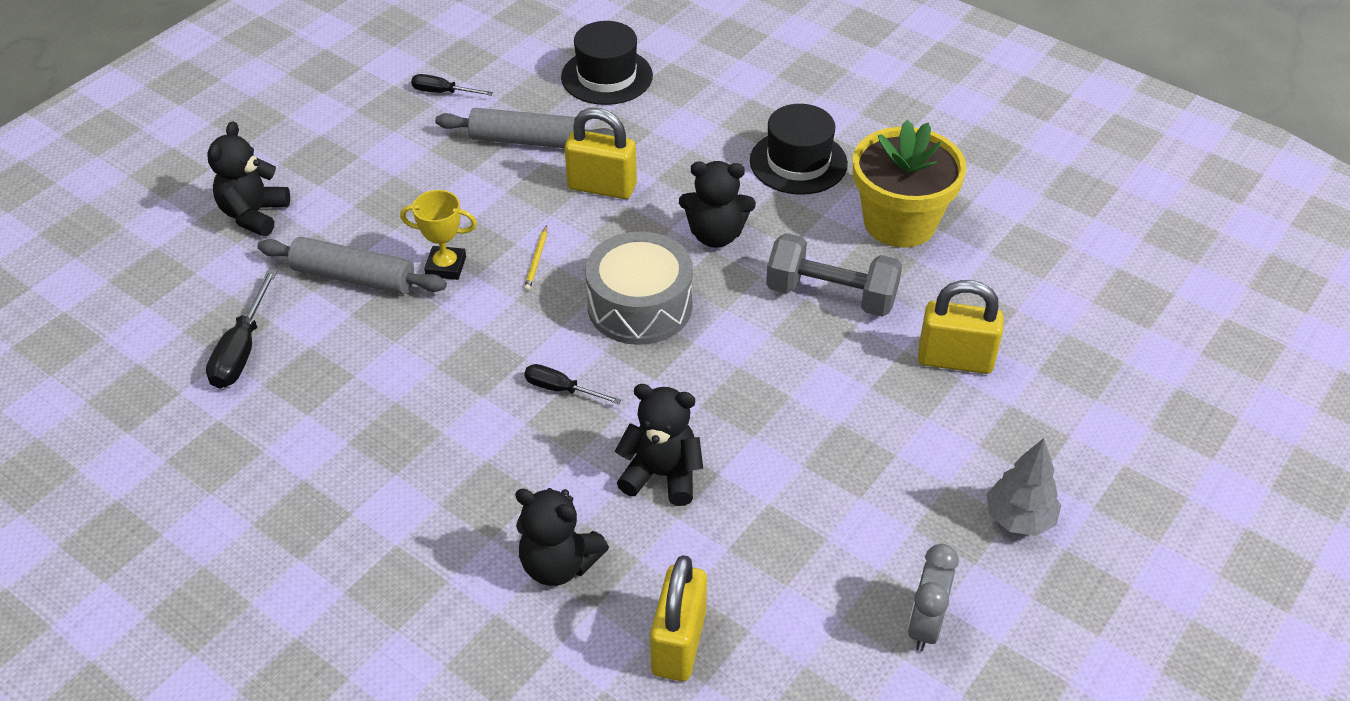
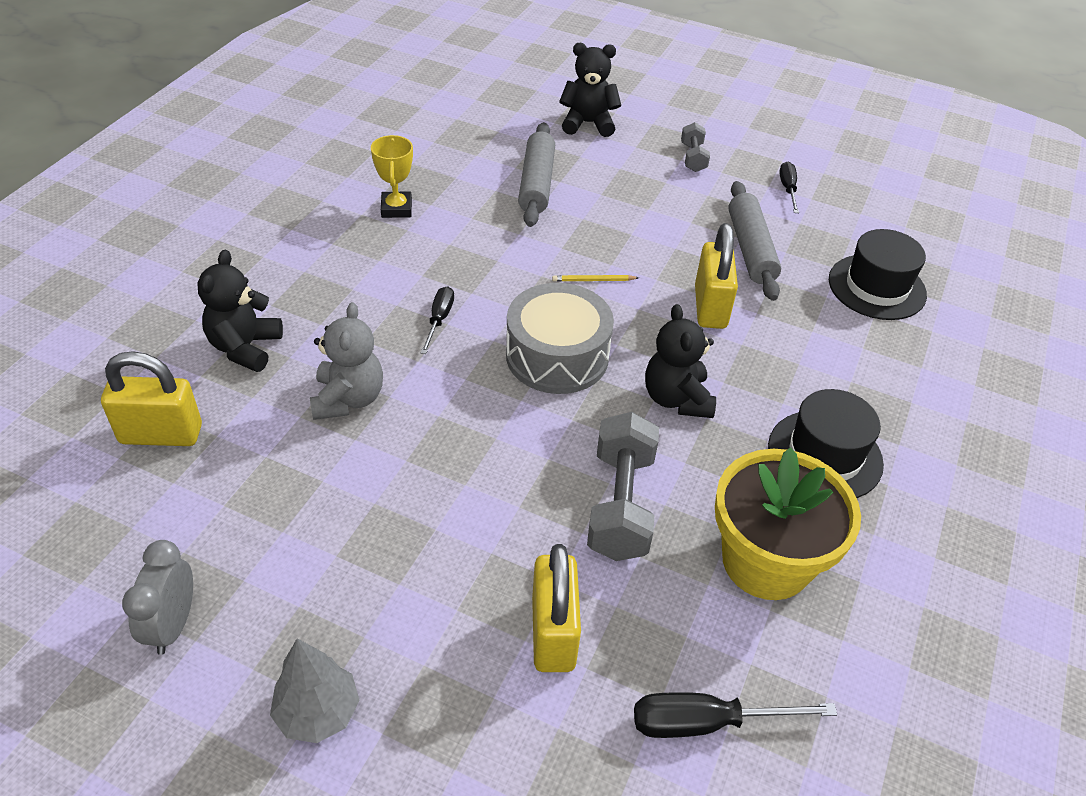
camera: 75 degrees right, 0 degrees up
(242, 350) = (444, 147): black screwdriver -> black screwdriver (706, 723)
(360, 146) = (693, 158): none -> grey dumbbell
(446, 267) = (566, 229): yellow trophy -> yellow trophy (396, 208)
(662, 475) = (348, 399): black teddy bear -> grey teddy bear
(925, 625) = (173, 625): grey clock -> grey clock turned 90 degrees counterclockwise

